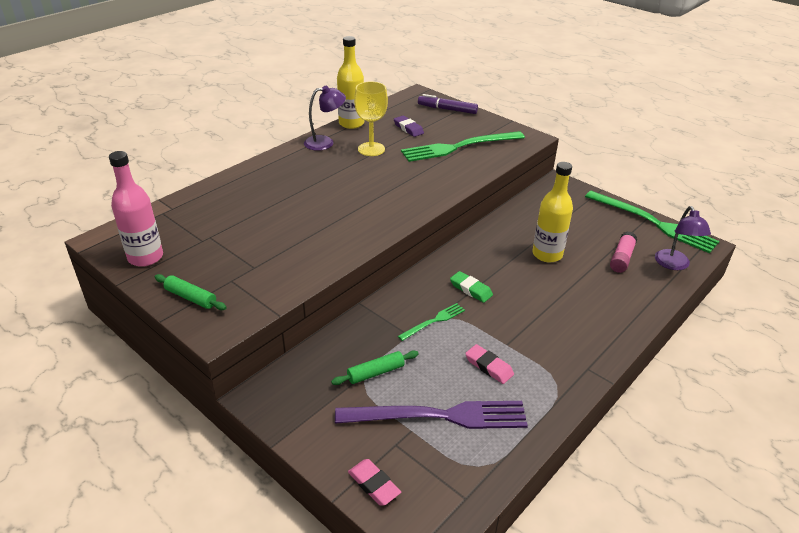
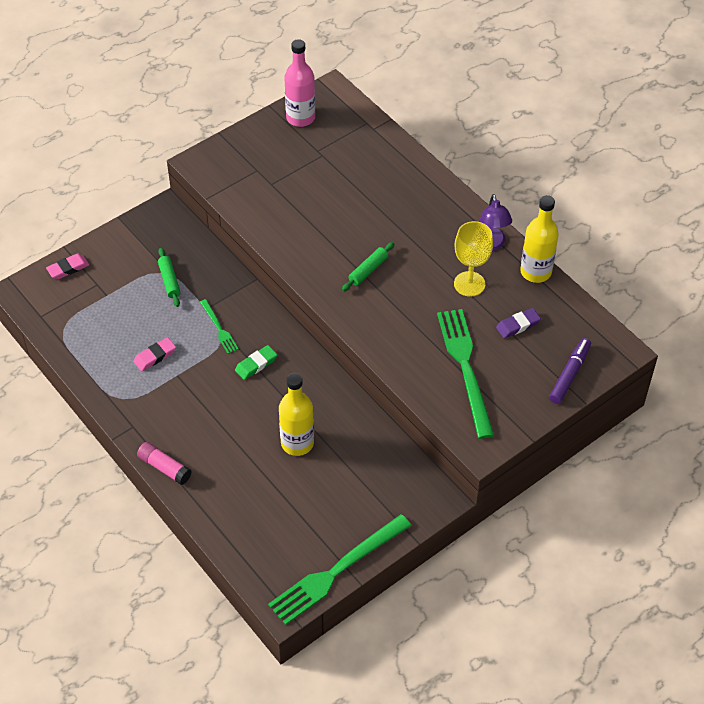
camera: 100 degrees right, 15 degrees up
(190, 298) = (241, 147): green rolling pin -> green rolling pin (368, 270)
(438, 416) = (114, 313): purple fork -> none
(621, 258) = (277, 511): pink glue stick -> pink glue stick (164, 467)
(674, 265) = (255, 558): purple lamp -> none

